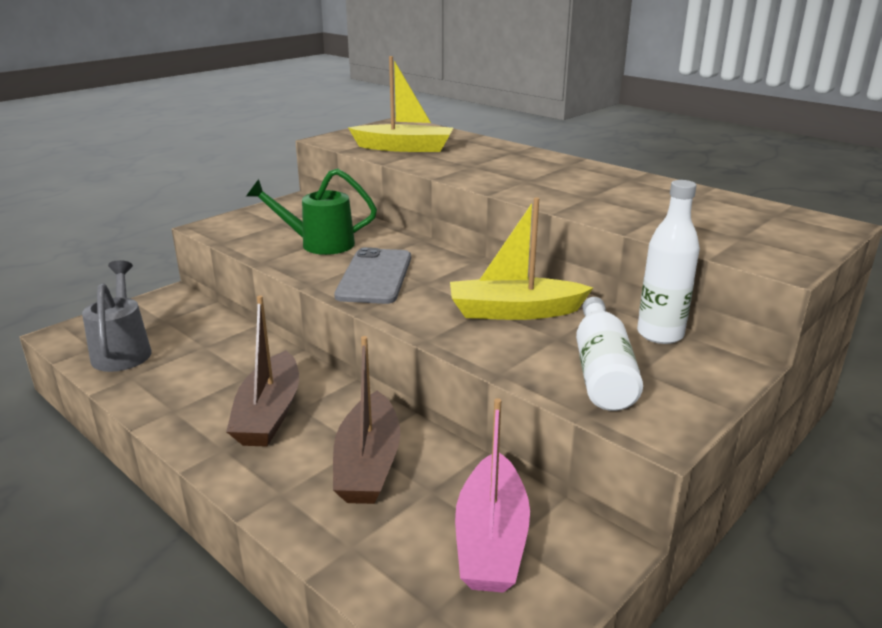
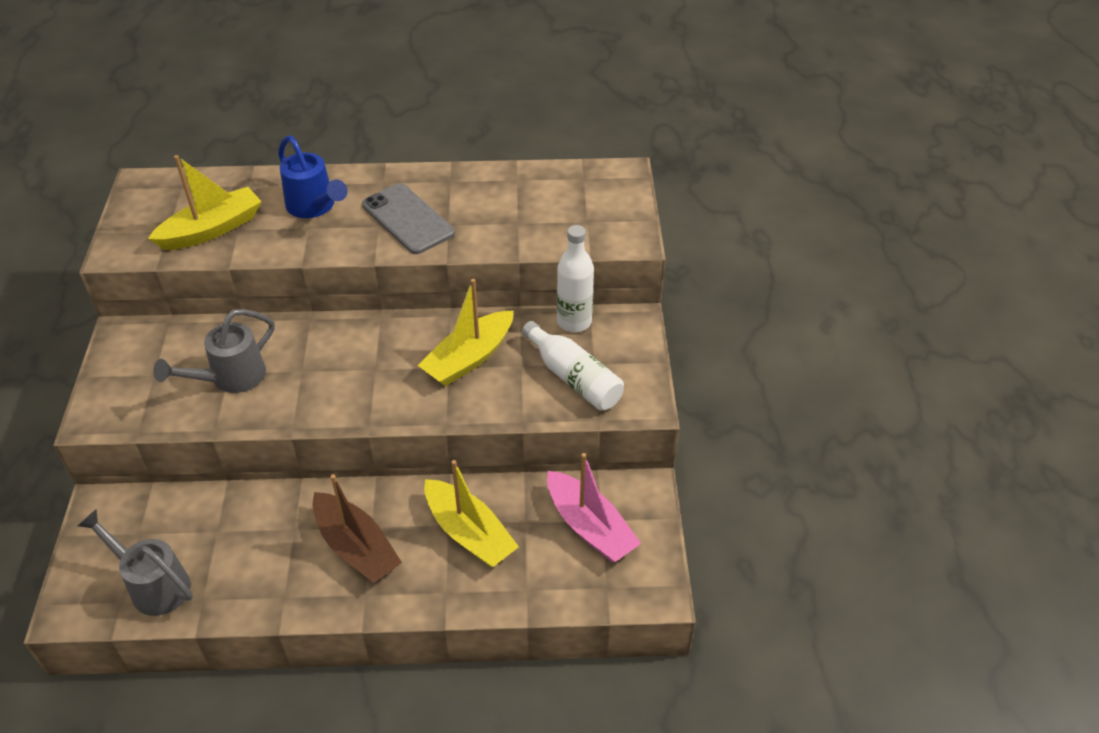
camera: 45 degrees left, 20 degrees up
(319, 244) = (231, 378): green watering can -> grey watering can
(368, 463) = (469, 533): brown boat -> yellow boat
(375, 276) = (329, 386): grey phone -> grey phone (408, 219)
(493, 159) = (314, 207): none -> blue watering can

